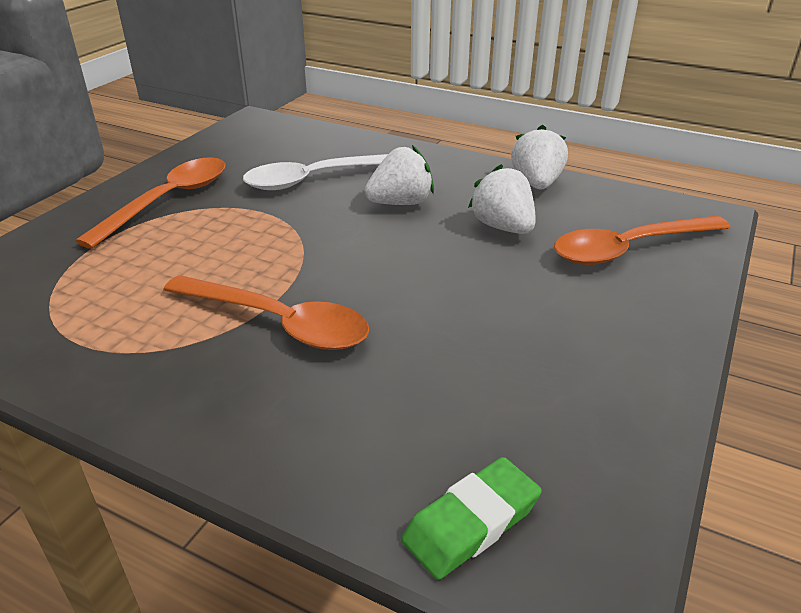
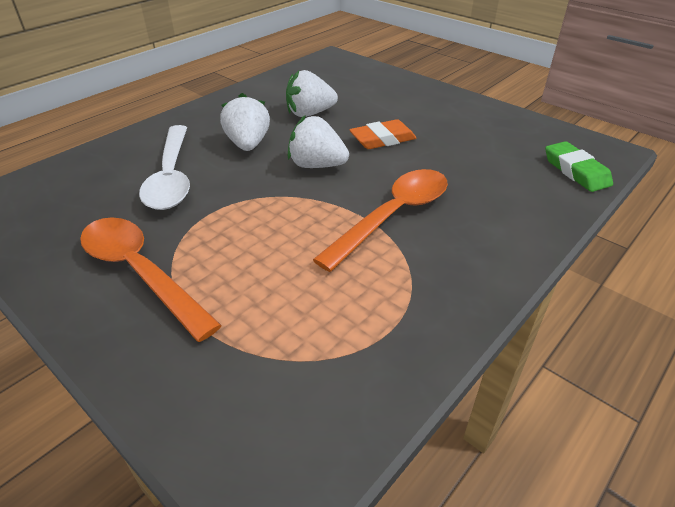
camera: 75 degrees left, 5 degrees up
(466, 293) = (382, 139): none -> orange eraser
(536, 183) = (258, 91): white strawberry -> white strawberry (317, 165)
(629, 249) = (357, 84): orange spoon -> none

